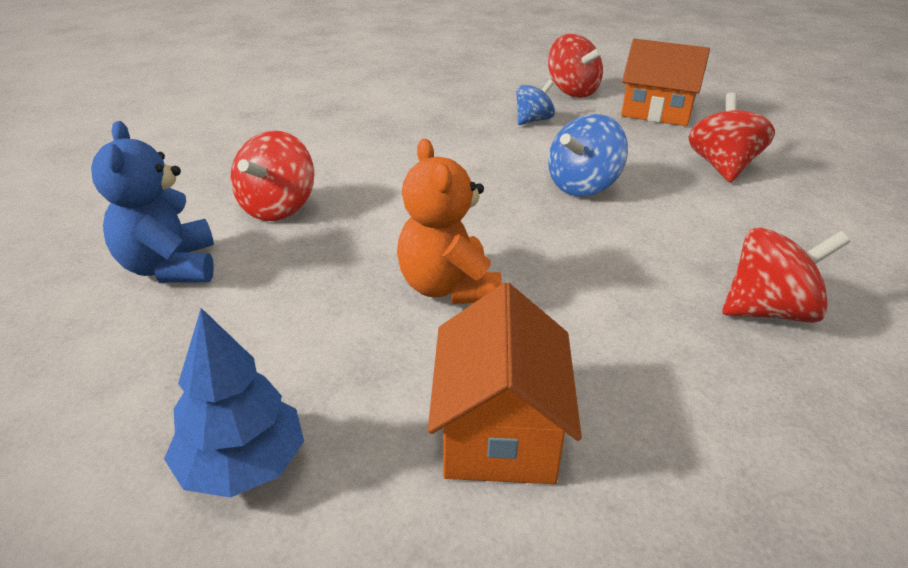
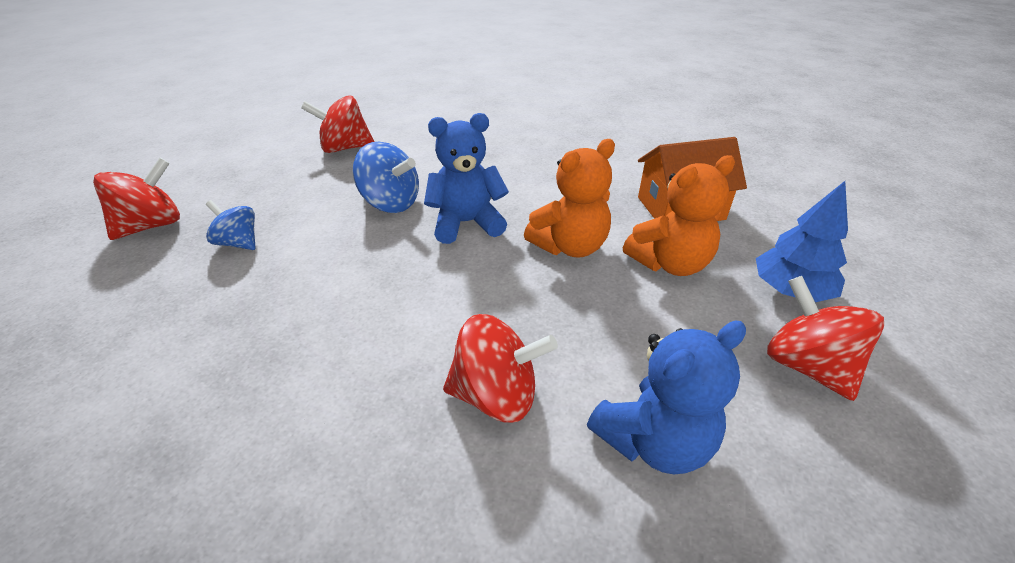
camera: 105 degrees left, 5 degrees up
(370, 361) = (670, 263): none -> orange teddy bear
(525, 226) = (466, 223): none -> blue teddy bear
(657, 111) = (225, 175): orange house -> none
(769, 311) = (524, 139): red spinning top -> red spinning top (806, 365)

